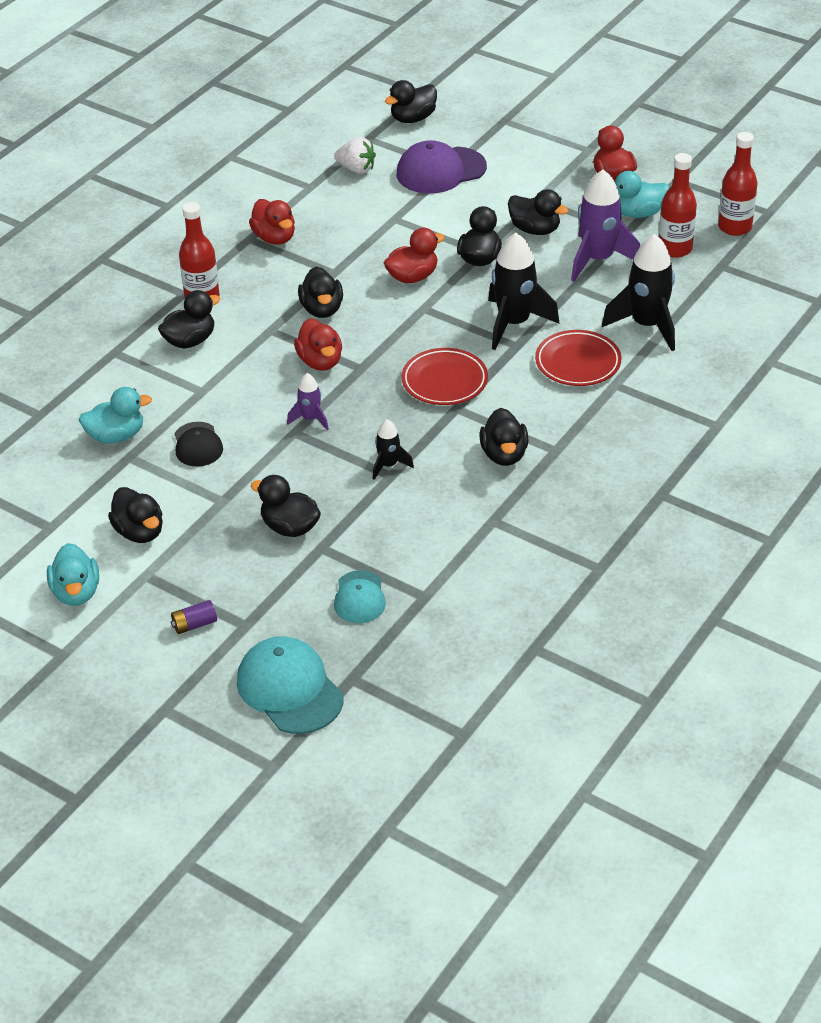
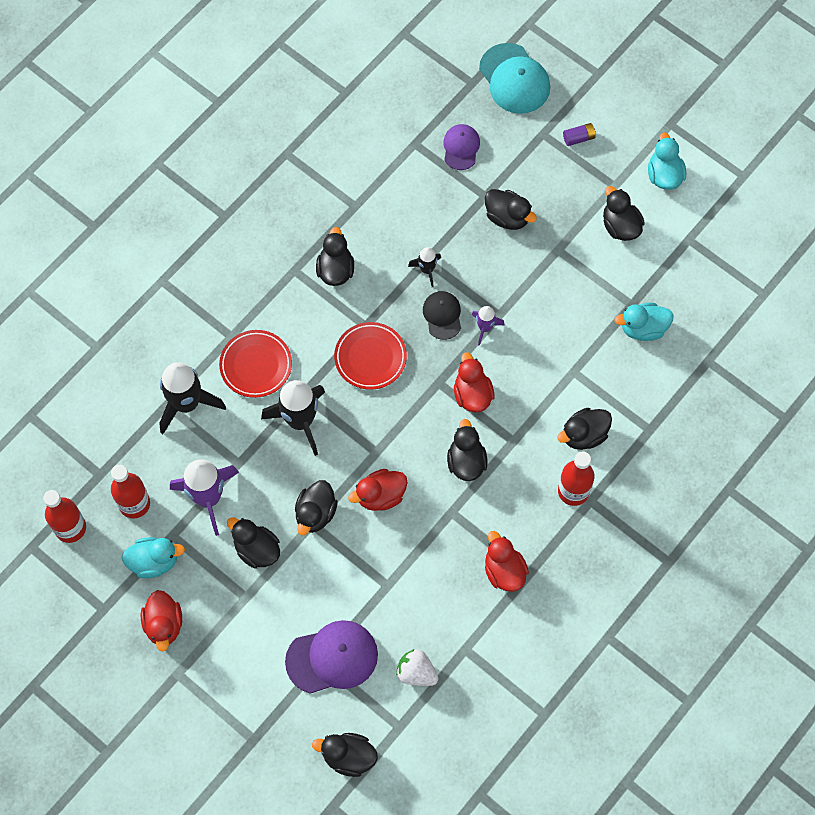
camera: 175 degrees left, 25 degrees up
(197, 445) = (577, 310): black cap -> black cap (442, 315)
(359, 597) = (461, 147): turquoise cap -> purple cap
(413, 118) = (348, 757): black duck -> black duck turned 135 degrees counterclockwise

